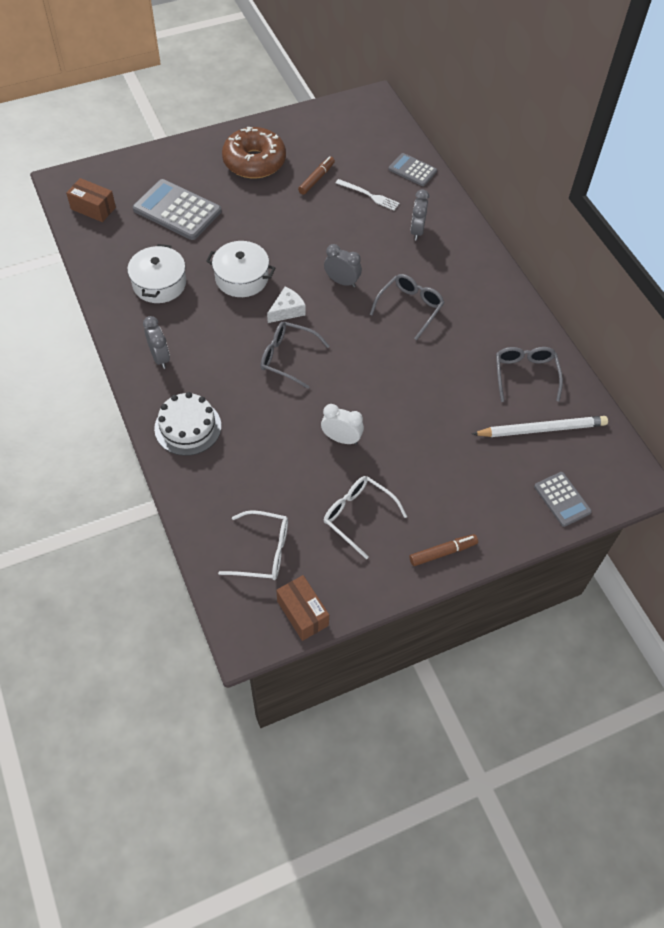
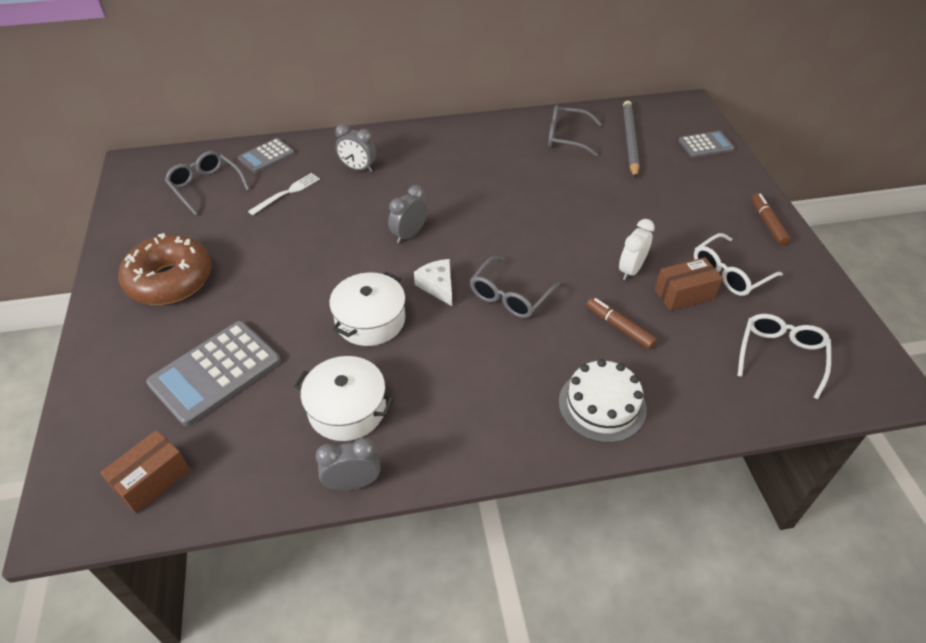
camera: 75 degrees left, 10 degrees down
(160, 357) = (481, 423): grey clock -> grey clock (353, 483)
(302, 613) = (853, 334): brown box -> brown box (684, 294)
(316, 179) = (236, 229): brown marker -> brown marker (619, 327)
(409, 308) = (464, 192): grey glasses -> grey glasses (206, 187)
(541, 429) = (630, 141): white pencil -> grey pencil

